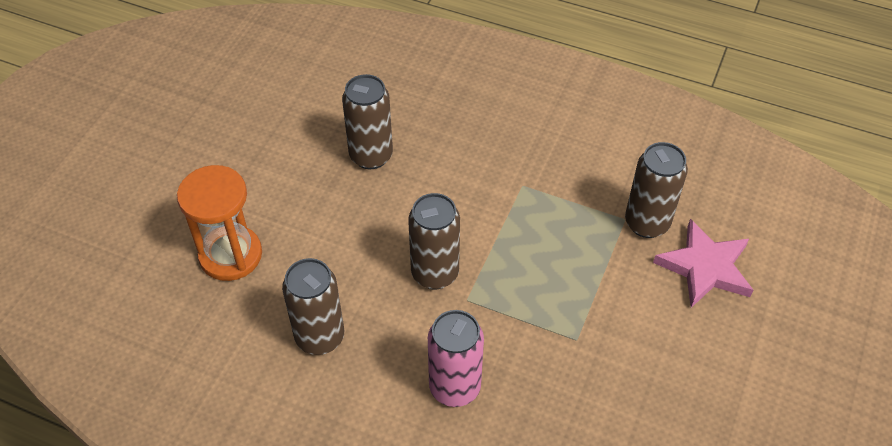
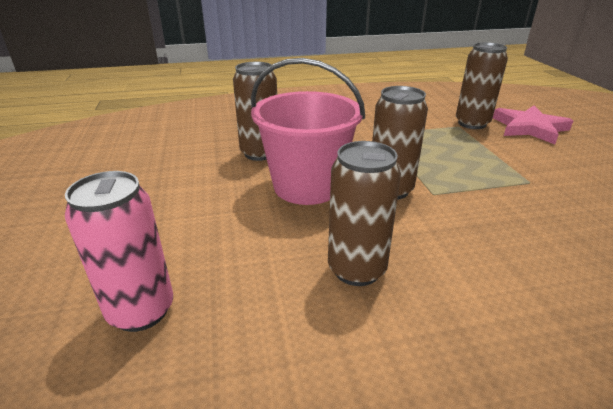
camera: 35 degrees left, 20 degrees down
(230, 255) = (197, 252): orange hourglass -> none
(369, 227) = (307, 186): none -> pink bucket
(455, 387) = (509, 246): pink can -> pink can (141, 311)

